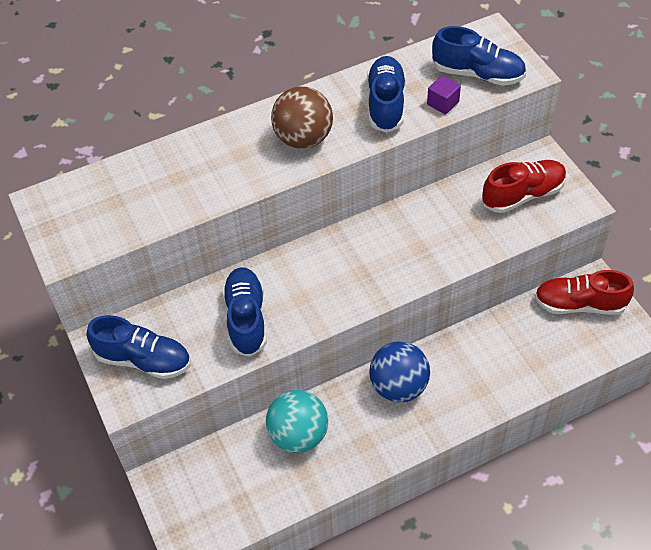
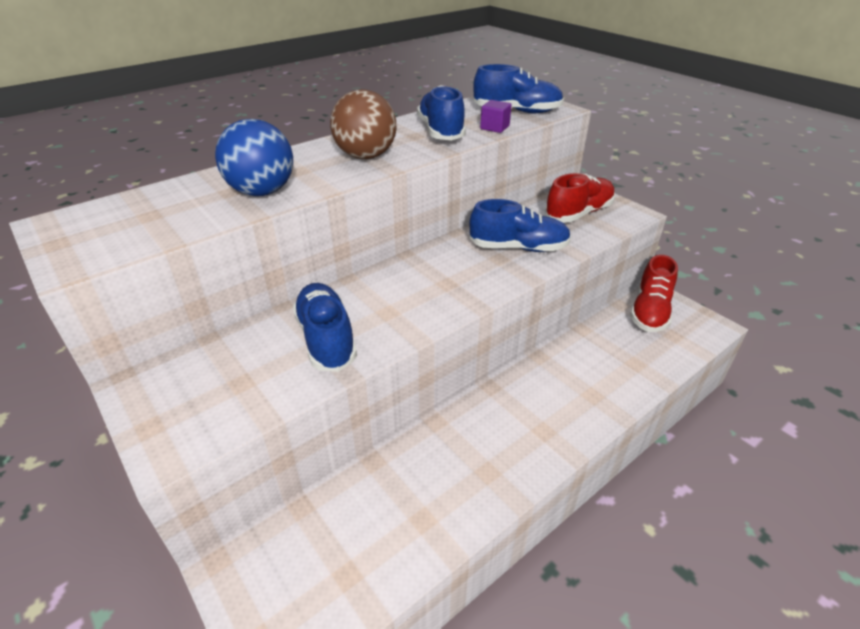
camera: 15 degrees left, 15 degrees down
(144, 360) = (195, 399): blue shoe -> blue shoe (518, 248)
(298, 435) = (406, 476): turquoise ball -> none
(399, 386) = (506, 406): blue ball -> blue ball (262, 192)
(579, 304) = (650, 311): red shoe -> red shoe turned 60 degrees counterclockwise

